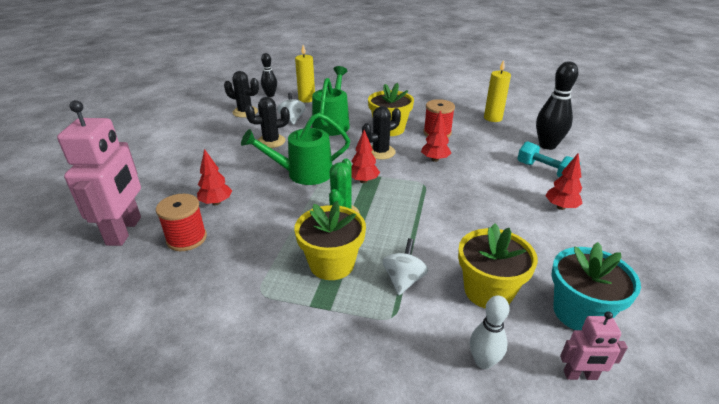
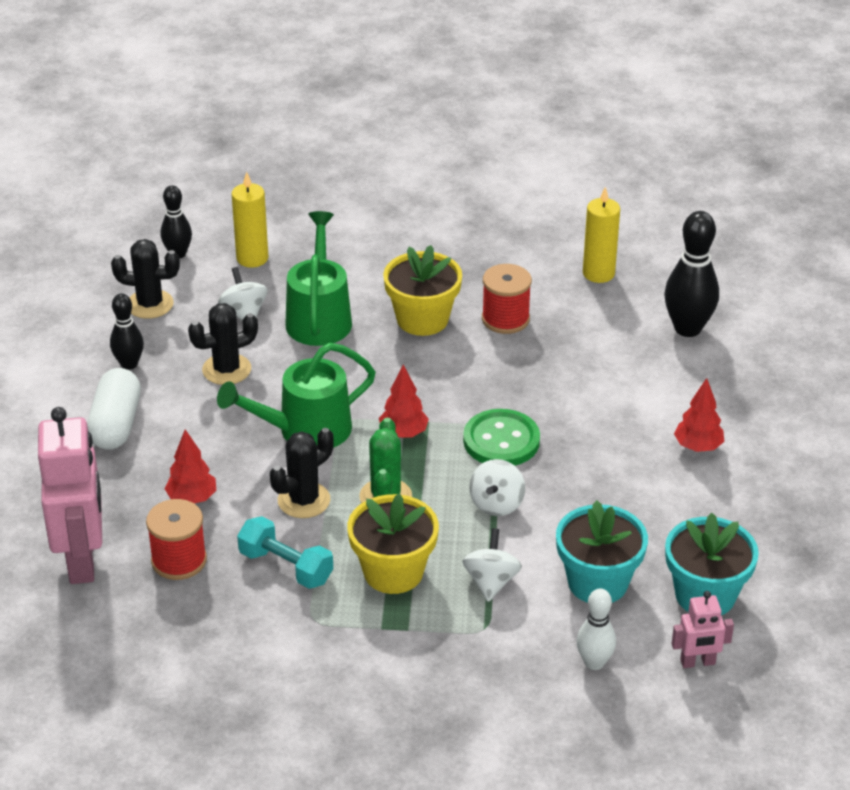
camera: 10 degrees left, 5 degrees up
(194, 160) = (116, 424): none -> white capsule
(219, 135) = (129, 364): none -> black bowling pin
(380, 152) = (418, 373): black cactus -> black cactus (304, 500)
(416, 227) = (496, 504): none -> white spinning top
(425, 190) = (501, 441): none -> green button
(435, 159) = (508, 378): red tree -> none
(488, 291) = (597, 582): yellow flower pot -> turquoise flower pot
(545, 171) = (680, 383): turquoise dumbbell -> turquoise dumbbell (286, 567)

